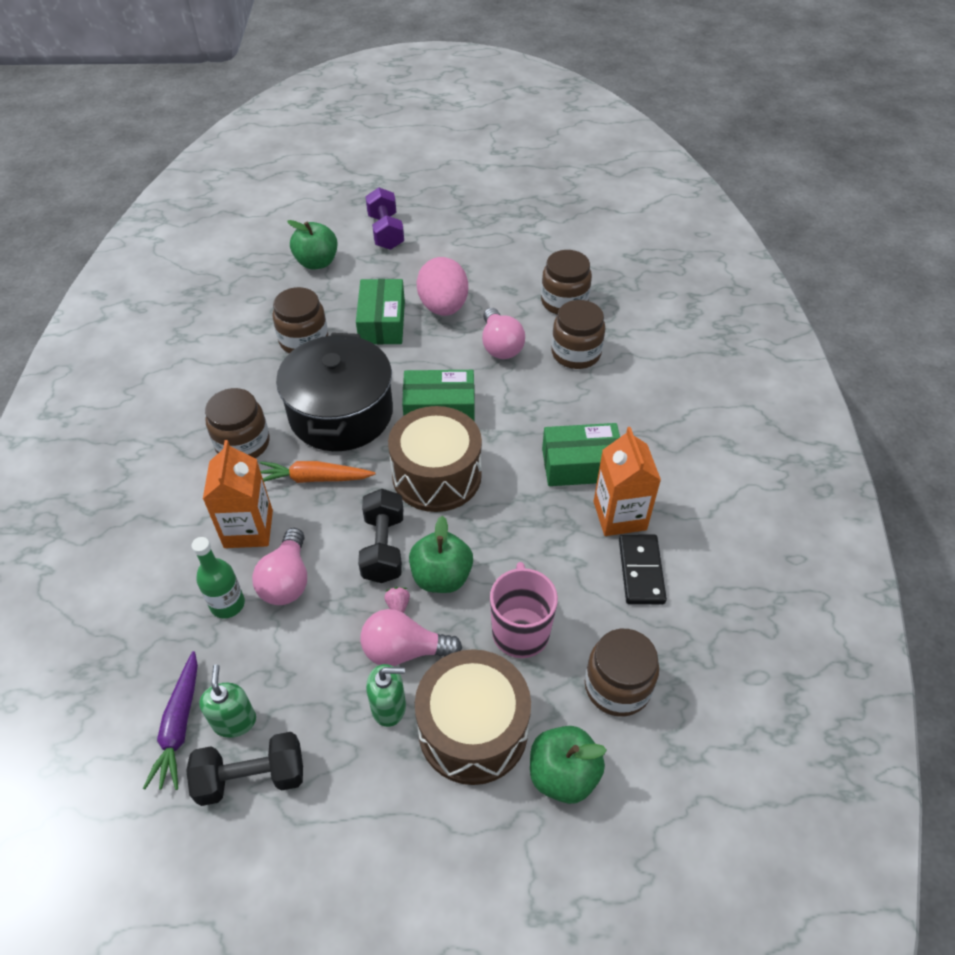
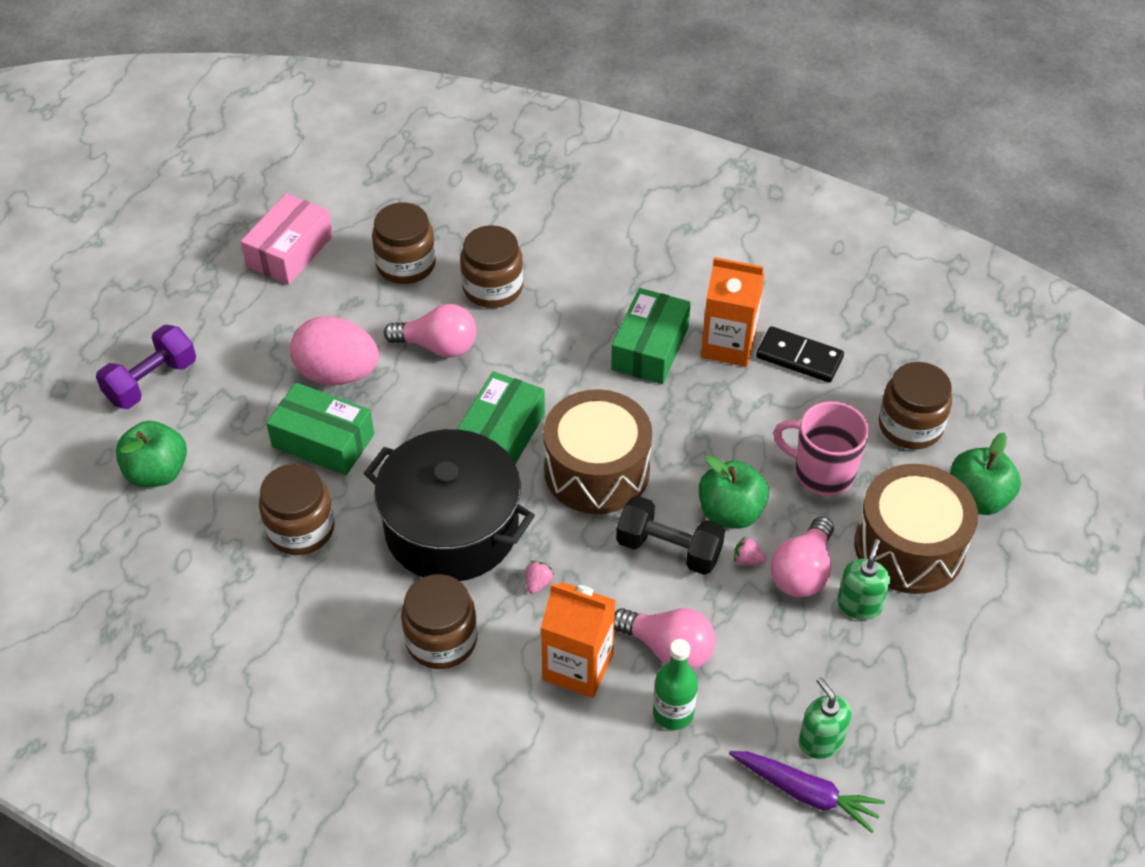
camera: 65 degrees left, 0 degrees up
(234, 721) = (820, 741): green soap dispenser -> green soap dispenser turned 45 degrees clockwise
(252, 777) = (889, 741): black dumbbell -> none
(314, 478) = (538, 583): orange carrot -> pink strawberry
(386, 232) = (151, 381): purple dumbbell -> purple dumbbell turned 60 degrees counterclockwise
(534, 245) = (290, 251): none -> pink box

